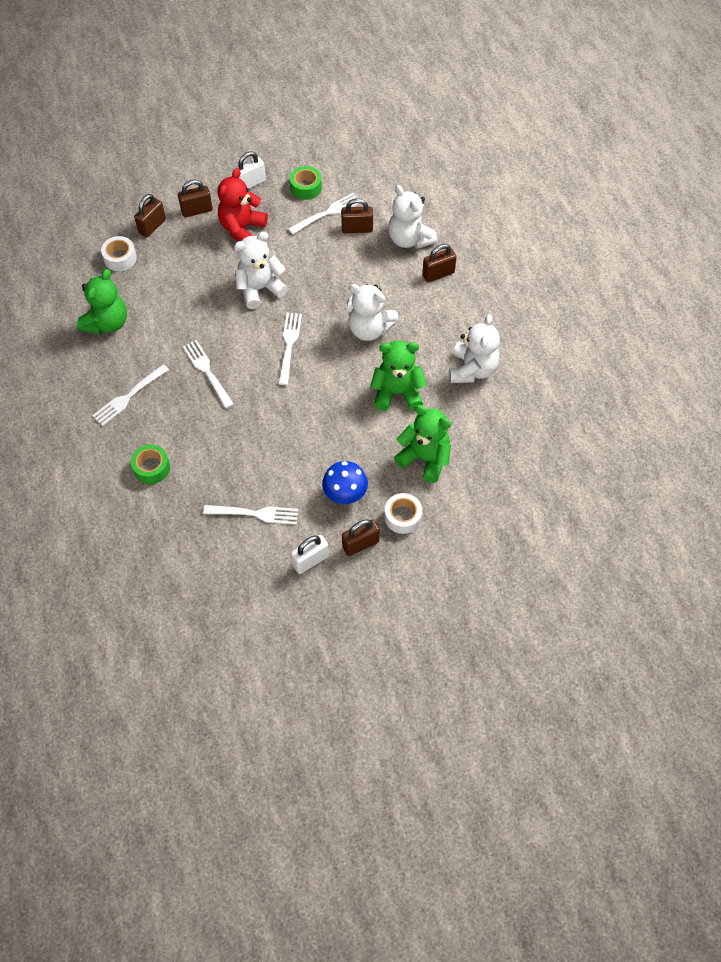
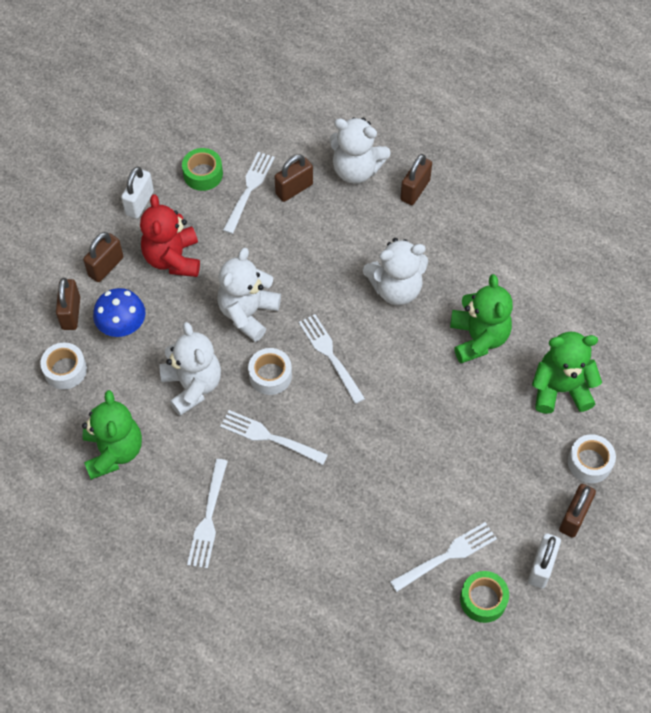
camera: 35 degrees left, 0 degrees up
(151, 468) = (300, 579): green tape -> green tape (483, 600)
(240, 335) = (270, 375): none -> white tape
(345, 494) = (516, 476): blue mushroom -> blue mushroom (122, 326)
(397, 392) = (478, 338): green teddy bear -> green teddy bear turned 120 degrees clockwise
(472, 369) = (529, 270): white teddy bear -> white teddy bear (192, 386)

